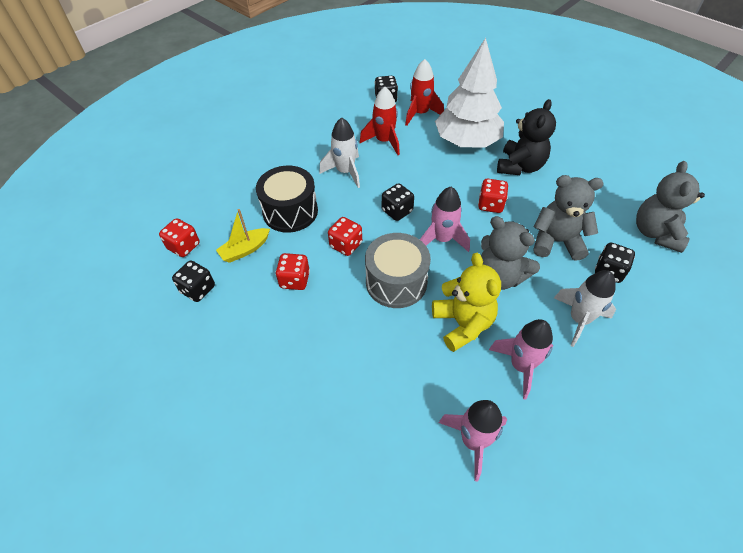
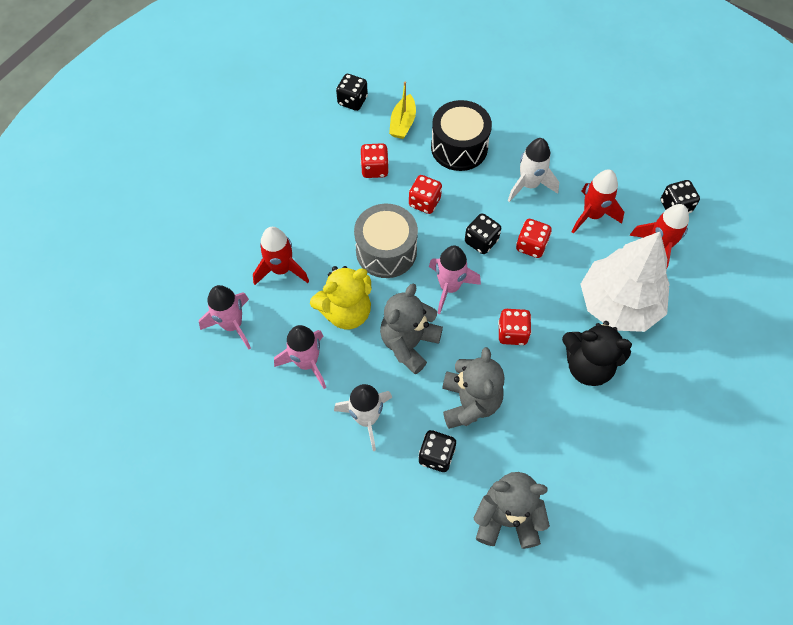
camera: 80 degrees right, 10 degrees up
(184, 246) = (398, 77): red dice -> red dice (531, 245)
(245, 250) = (403, 123): yellow boat -> yellow boat turned 120 degrees counterclockwise
(404, 381) = (281, 269): none -> red rocket

